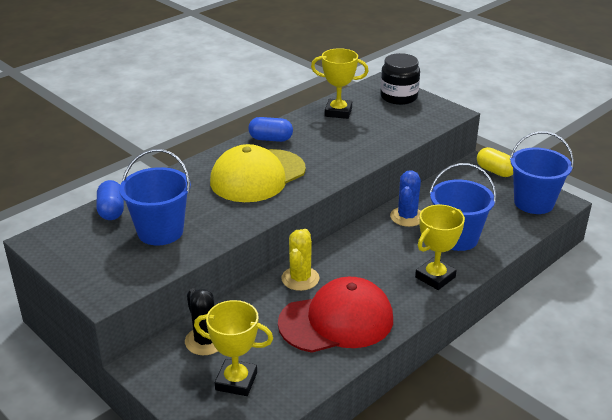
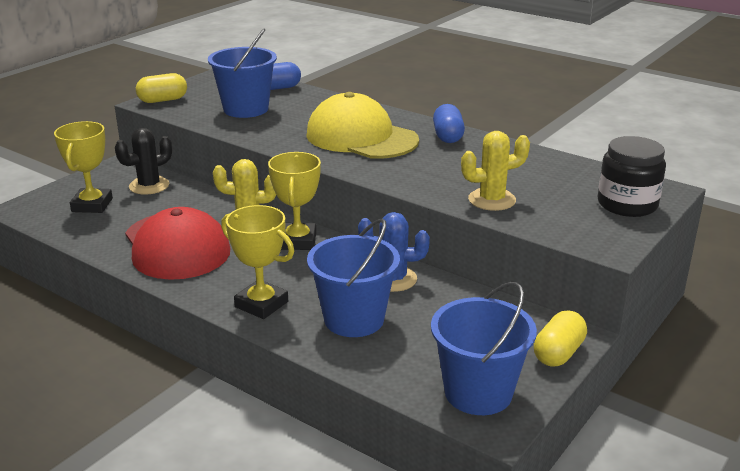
camera: 80 degrees right, 5 degrees down
(103, 285) = (163, 100): none -> yellow capsule
(338, 112) = (545, 167): yellow trophy -> yellow trophy (298, 241)
(384, 138) = (492, 200): none -> yellow cactus

